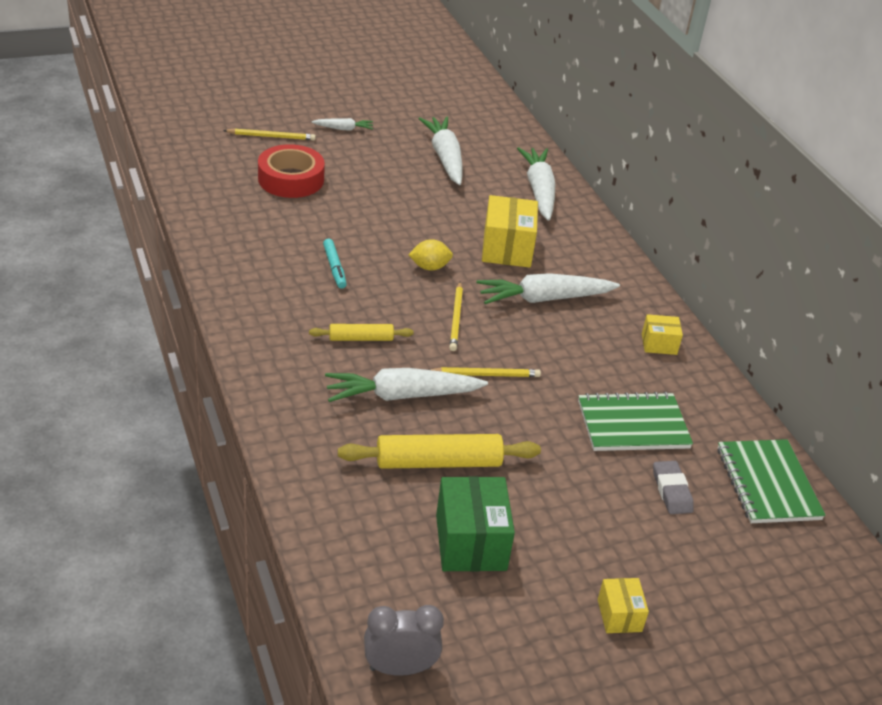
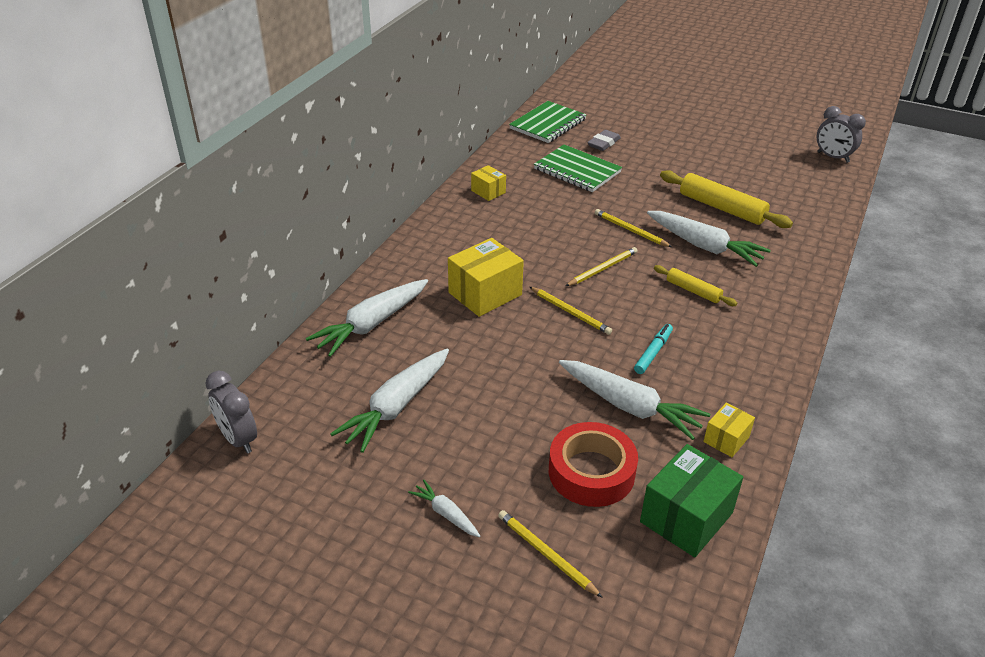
camera: 130 degrees left, 0 degrees up
(429, 267) = (570, 312): yellow lemon -> yellow pencil
(471, 542) = (744, 174): green box -> green box (686, 517)
(495, 109) = (238, 439): none -> grey clock
(544, 299) = (517, 249): white carrot -> white carrot (629, 406)
(619, 615) = (701, 126): yellow box -> yellow box (726, 439)

